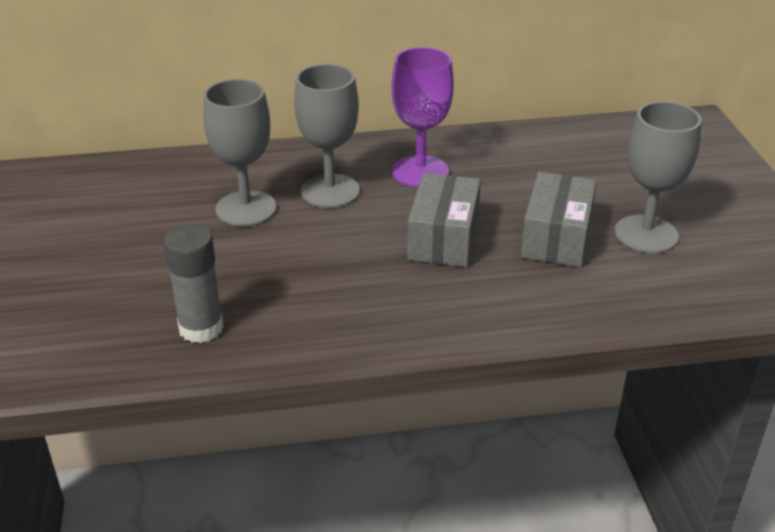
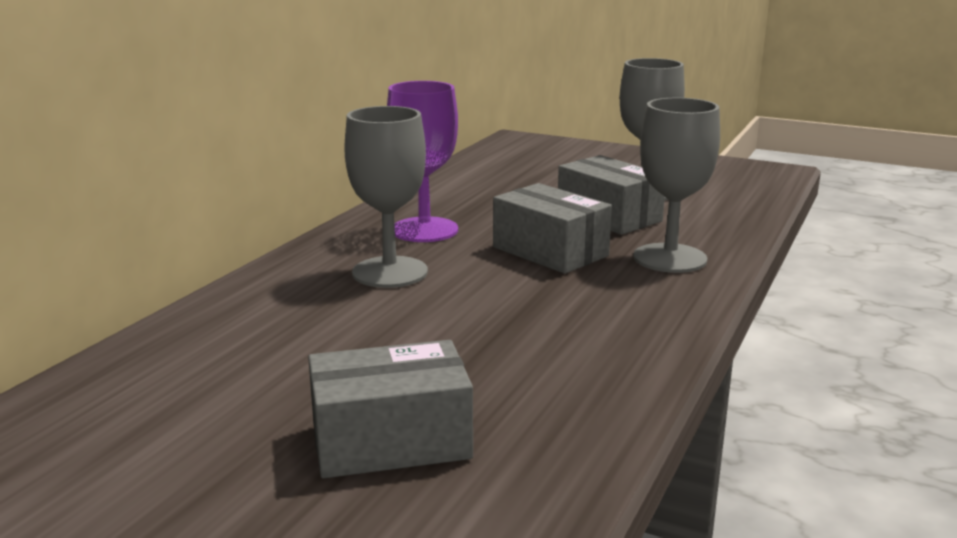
camera: 55 degrees left, 15 degrees down
(111, 288) = (391, 441): none -> grey box
(201, 328) = (553, 403): grey glue stick -> none
(246, 209) = (350, 318): grey goblet -> grey goblet (670, 258)

